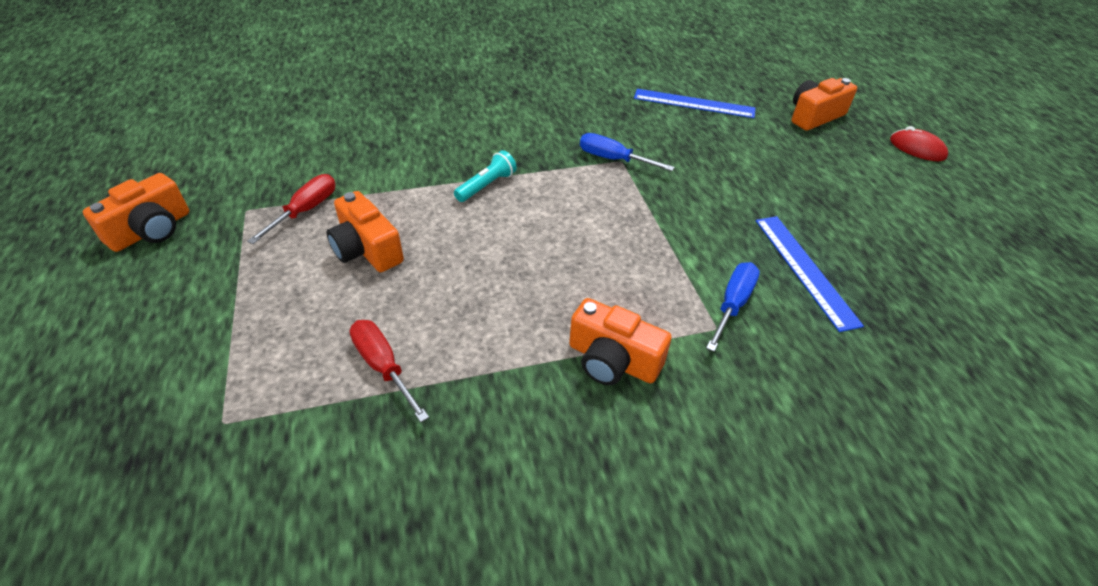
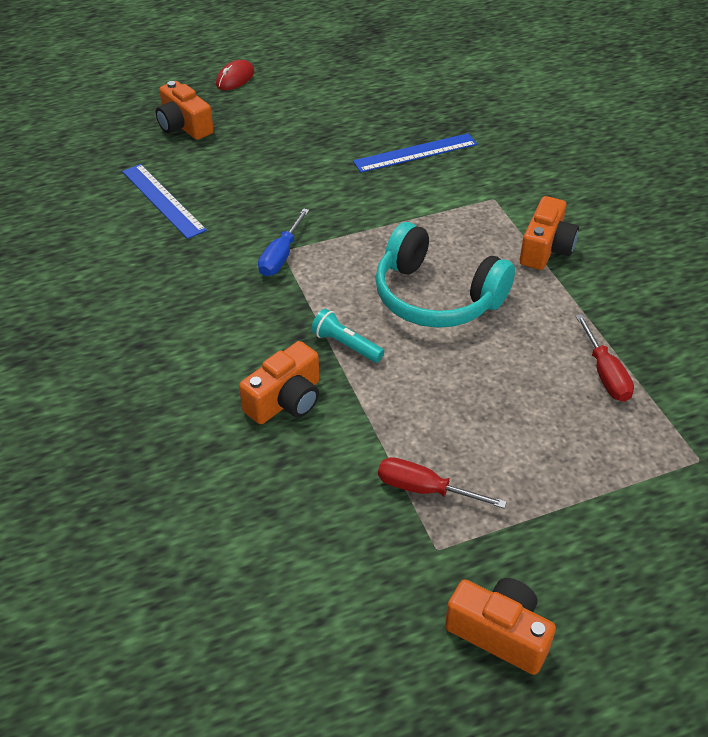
camera: 95 degrees left, 0 degrees up
(366, 249) = (471, 419): orange camera -> orange camera (285, 400)
(384, 367) = (605, 373): red screwdriver -> red screwdriver turned 60 degrees counterclockwise
(539, 250) = (436, 297): none -> turquoise headphones
(694, 103) = (163, 200): blue ruler -> blue ruler turned 45 degrees counterclockwise
(732, 305) = (466, 190): blue screwdriver -> none

